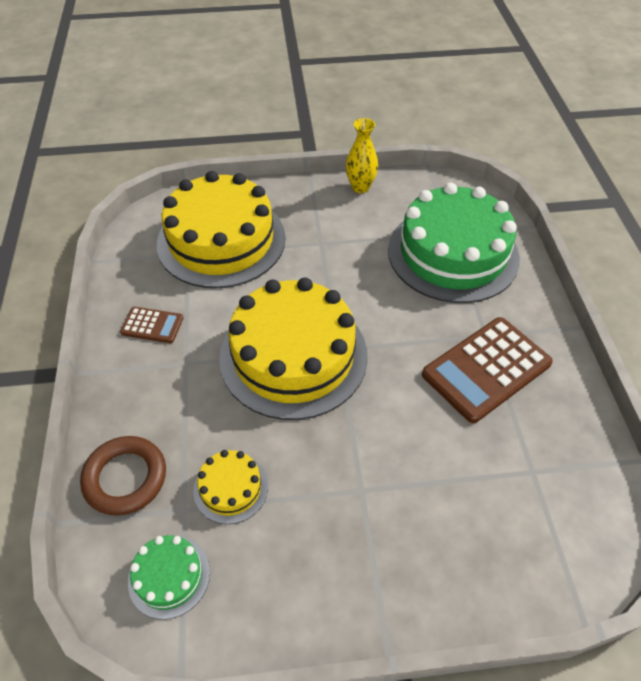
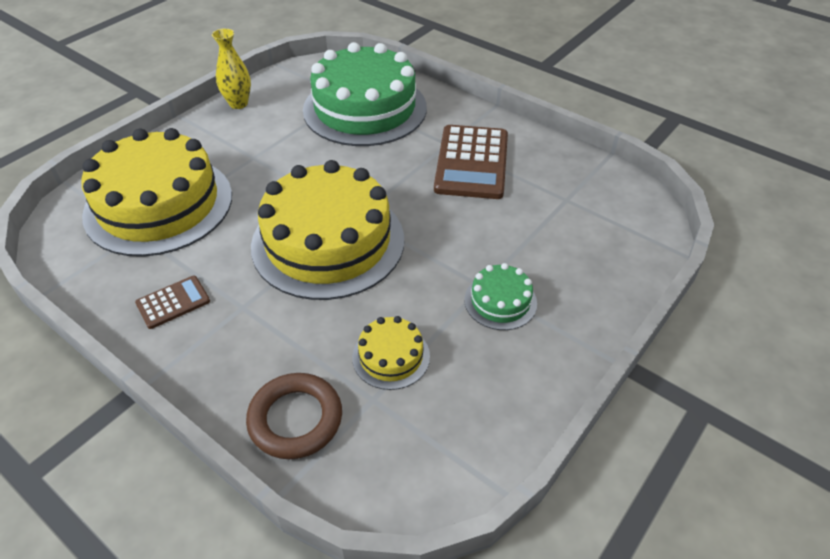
camera: 45 degrees left, 5 degrees down
(169, 576) = (419, 447): green cake -> green cake (500, 301)

